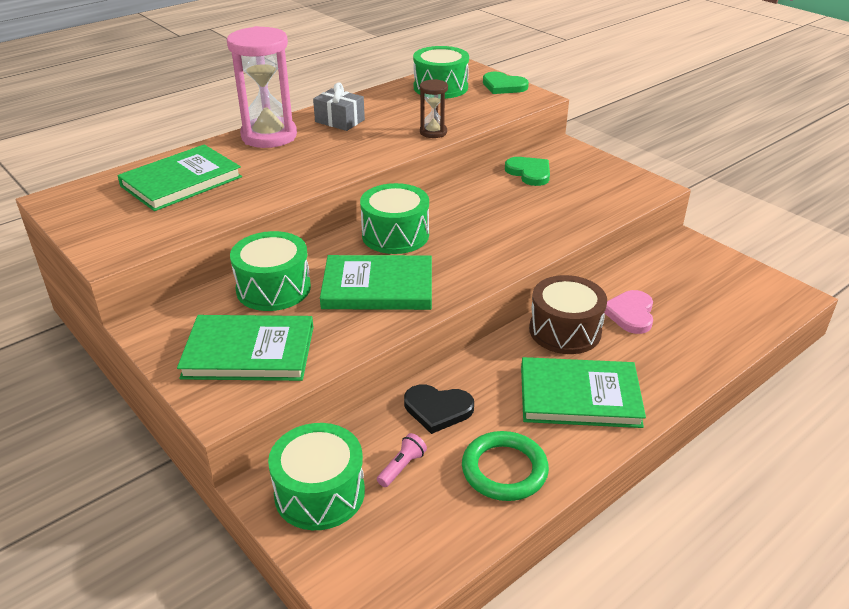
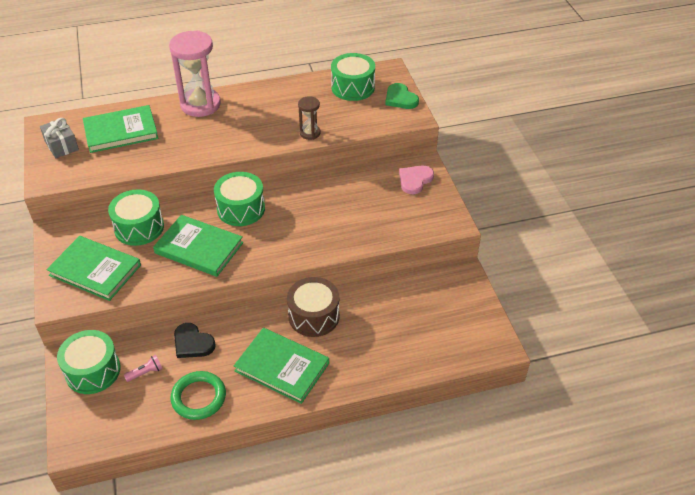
camera: 25 degrees right, 10 degrees up
(339, 121) = (256, 103): grey gift -> grey gift (61, 145)
(529, 173) = (375, 181): green heart -> none
(630, 314) = (368, 319): pink heart -> pink heart (415, 180)

